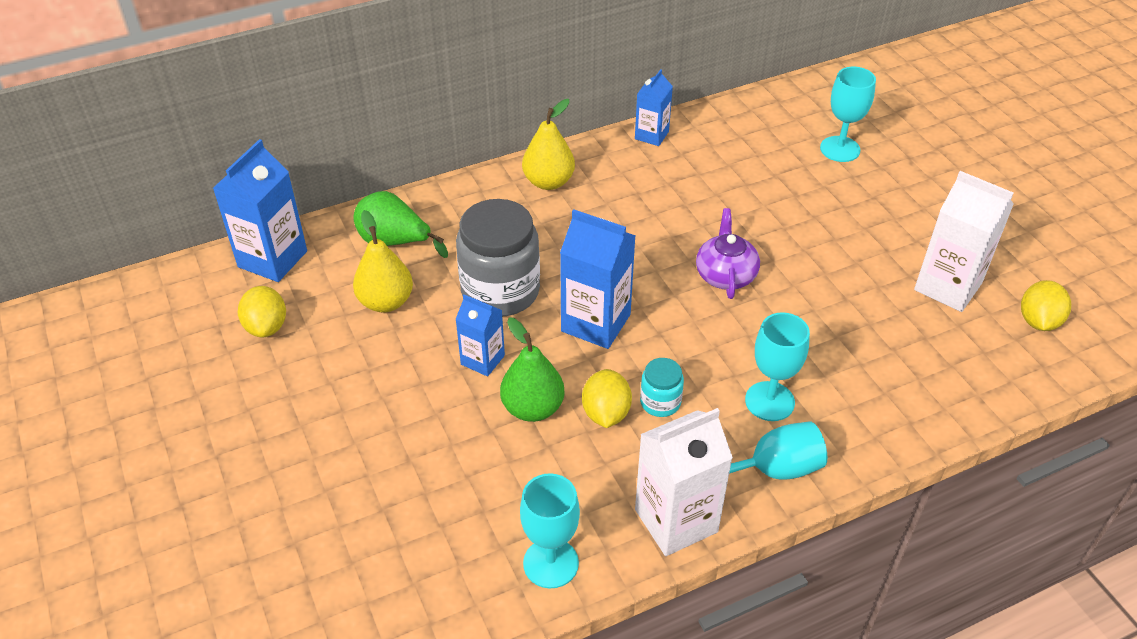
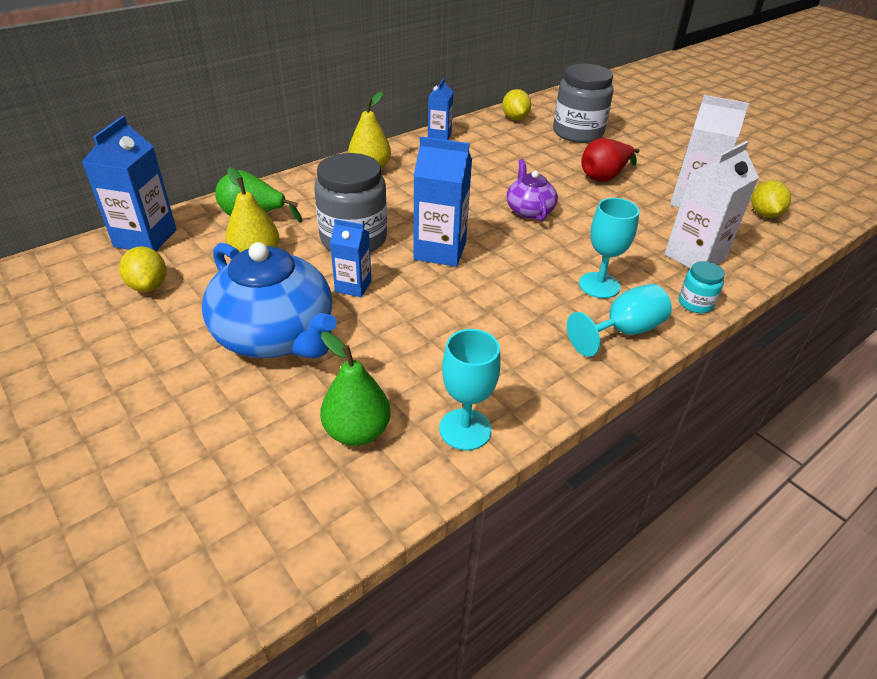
camera: 15 degrees left, 5 degrees down
(385, 414) = (276, 336): none -> blue teapot
(533, 408) = (408, 314): green pear -> green pear (357, 431)
(606, 413) = (471, 310): yellow lemon -> yellow lemon (515, 118)
(660, 402) = (513, 297): turquoise jar -> turquoise jar (695, 303)
(676, 521) = (561, 379): white carton -> white carton (695, 256)
(840, 149) = (577, 133): turquoise goblet -> grey jar
(845, 231) = (604, 177): none -> red pear

